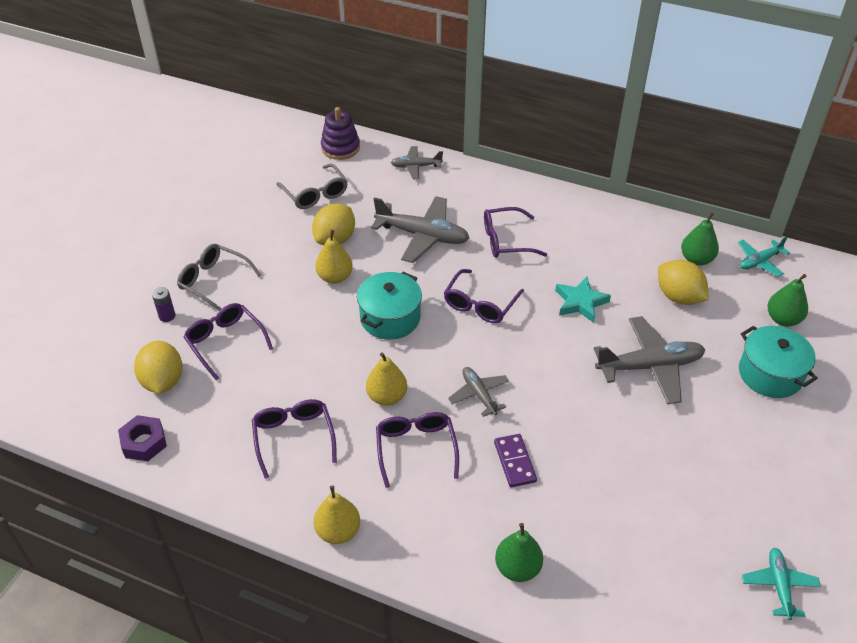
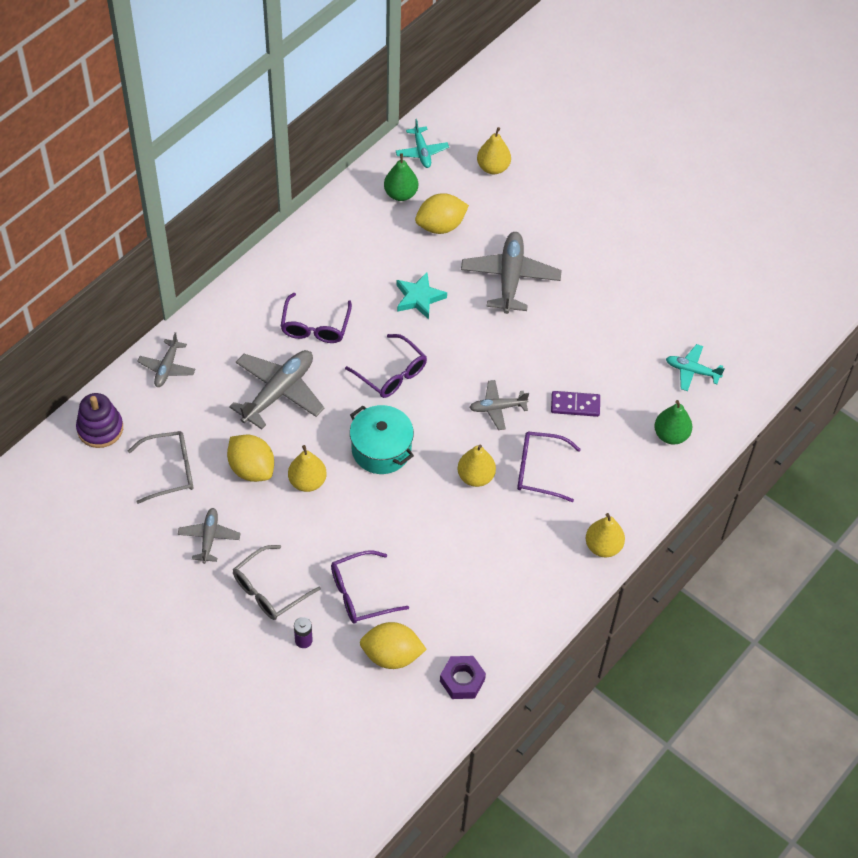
camera: 75 degrees left, 10 degrees up
(256, 232) = (209, 538): none -> grey plane
(294, 438) = (497, 559): purple glasses -> none
(770, 374) = (546, 203): turquoise pot -> none
(778, 585) = (729, 285): turquoise plane -> turquoise plane (692, 371)
(783, 319) = (493, 167): green pear -> yellow pear

